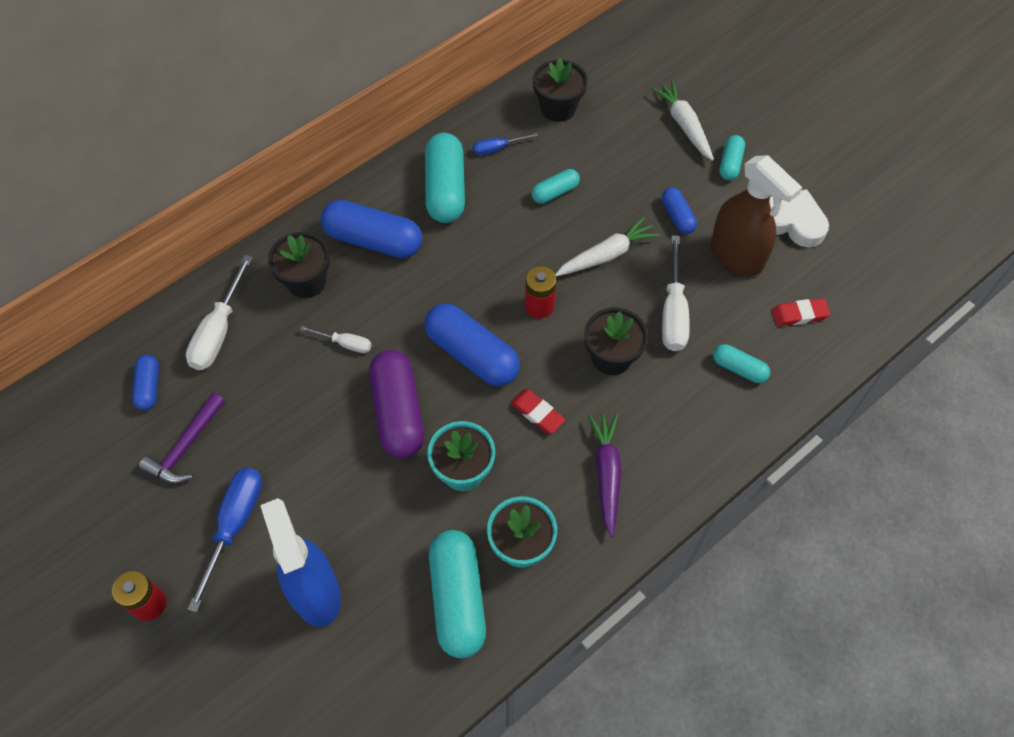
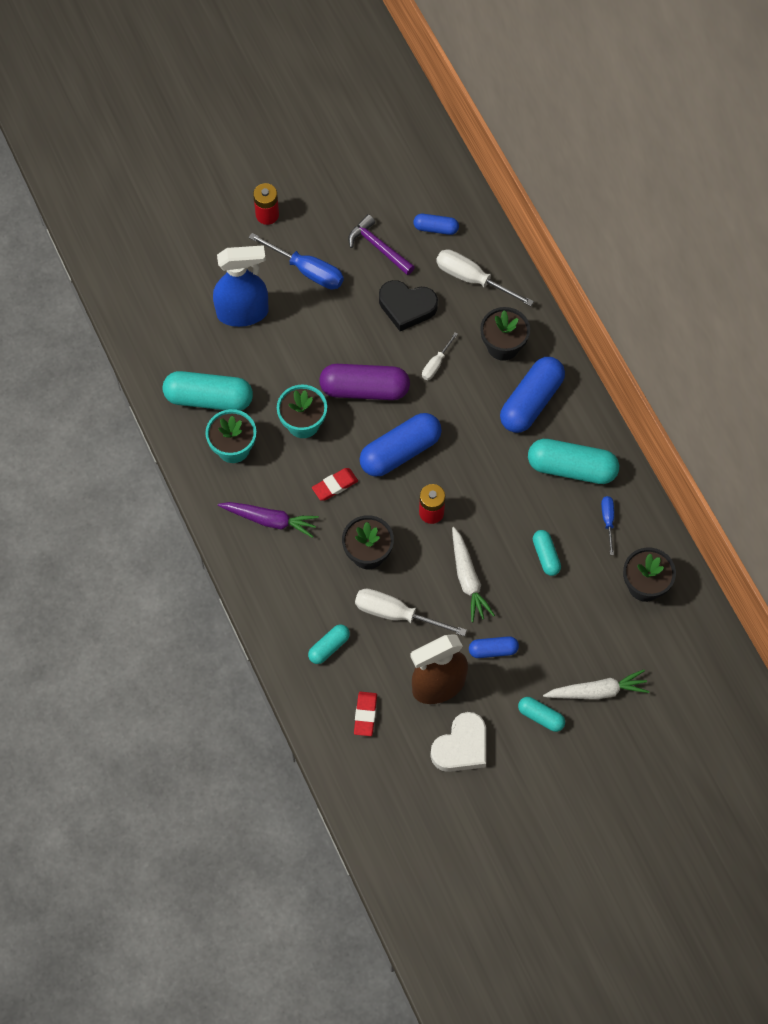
camera: 105 degrees right, 5 degrees up
(270, 393) = (407, 307): none -> black heart

